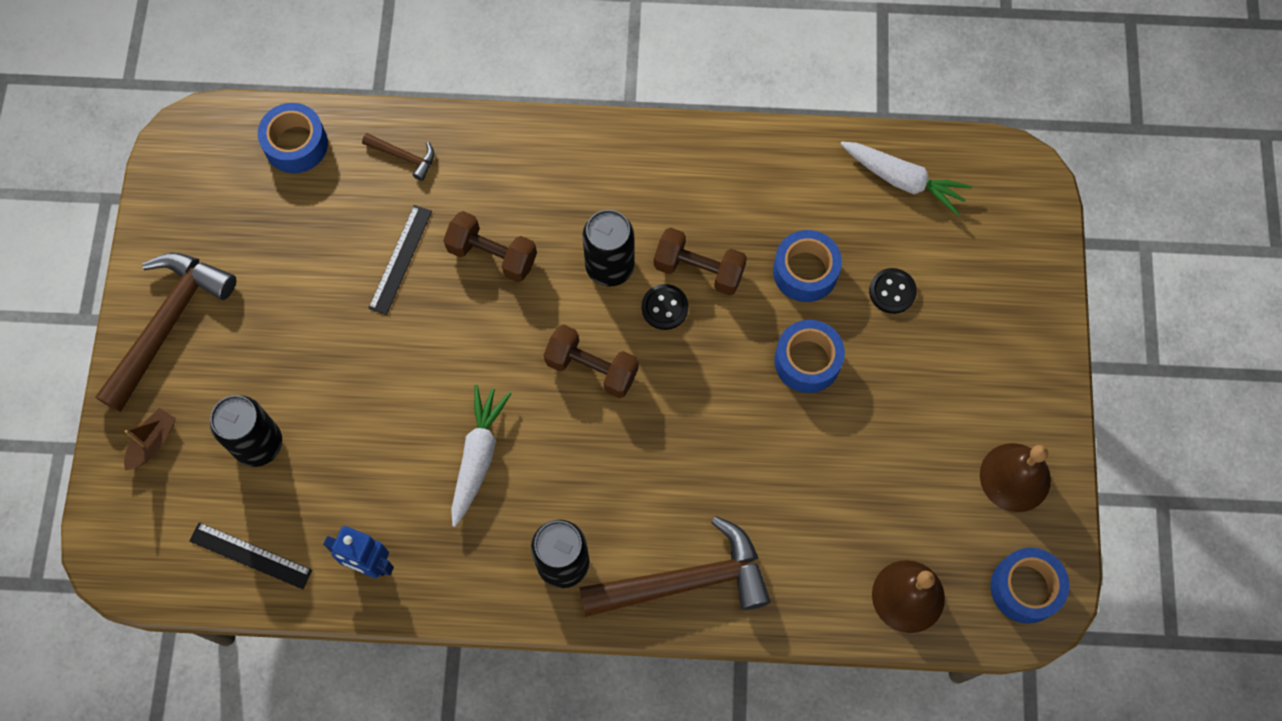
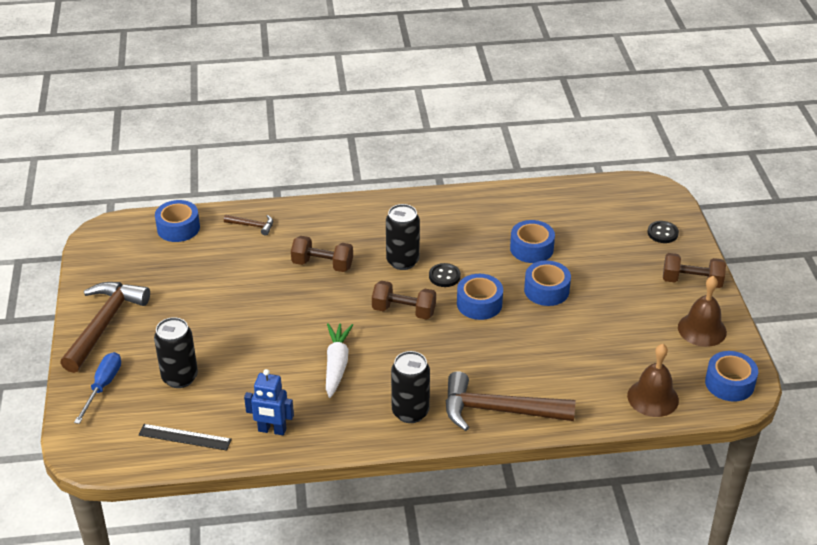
camera: 10 degrees left, 30 degrees down
(153, 442) = (103, 386): brown boat -> blue screwdriver
(400, 259) = (260, 274): black ruler -> none
(685, 581) = (498, 410): brown hammer -> brown hammer turned 150 degrees counterclockwise
(699, 269) = (462, 256): brown dumbbell -> brown dumbbell (691, 281)
(703, 372) = (479, 304): none -> blue tape
(892, 291) = (591, 251): black button -> black button (662, 233)
(903, 180) = (580, 200): white carrot -> none

